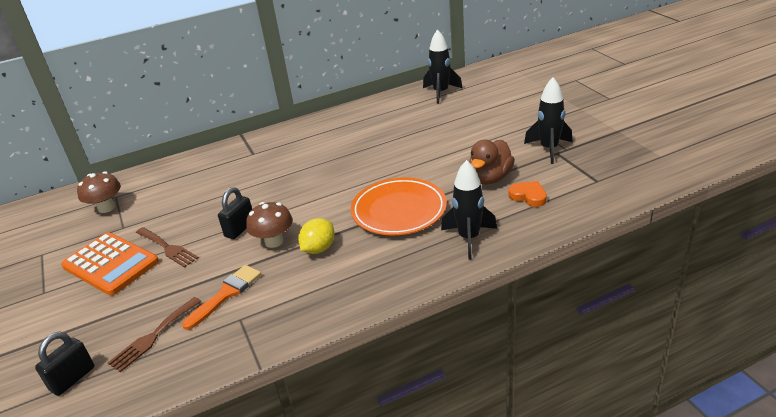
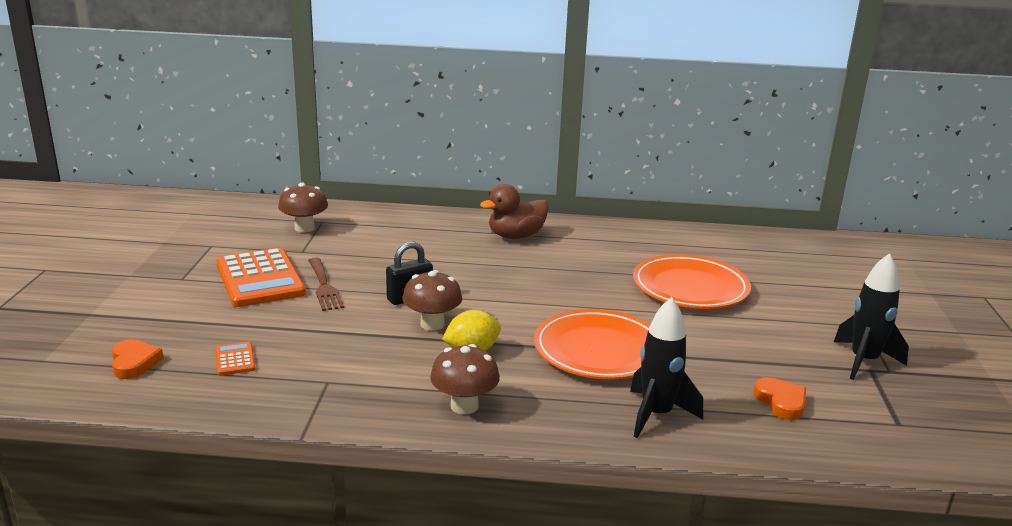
camera: 25 degrees right, 10 degrees down
(72, 378) = (134, 362): black padlock -> orange heart
(153, 336) = (235, 359): brown fork -> orange calculator
(226, 294) = (337, 353): orange brush -> none
(349, 290) = (464, 406): none -> brown mushroom
(415, 142) = (690, 288): none -> orange plate
(441, 93) = (774, 248): black rocket -> none
(490, 178) = (748, 362): brown duck -> brown duck (516, 236)

